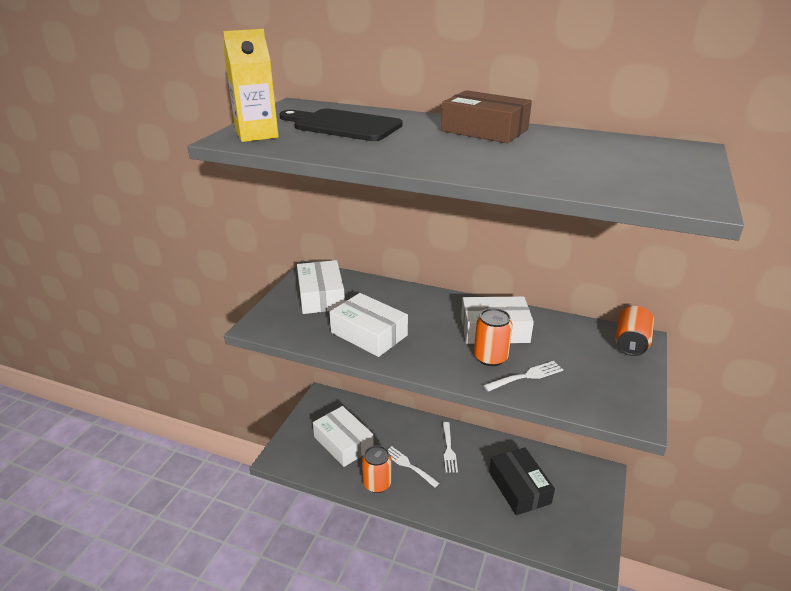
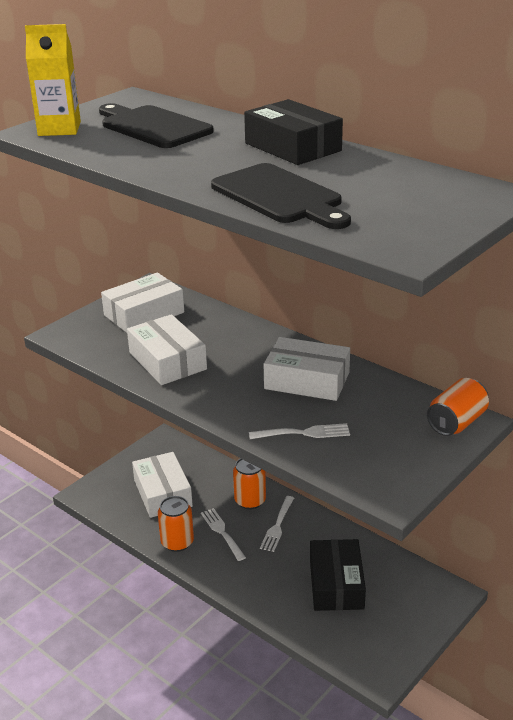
camera: 20 degrees right, 0 degrees up
(321, 296) = (144, 314): white box -> white box turned 45 degrees clockwise
(484, 130) = (293, 147): brown box -> black box
(490, 357) = (279, 407): orange can -> orange can (250, 501)
(528, 169) = (280, 196): none -> black cutting board

